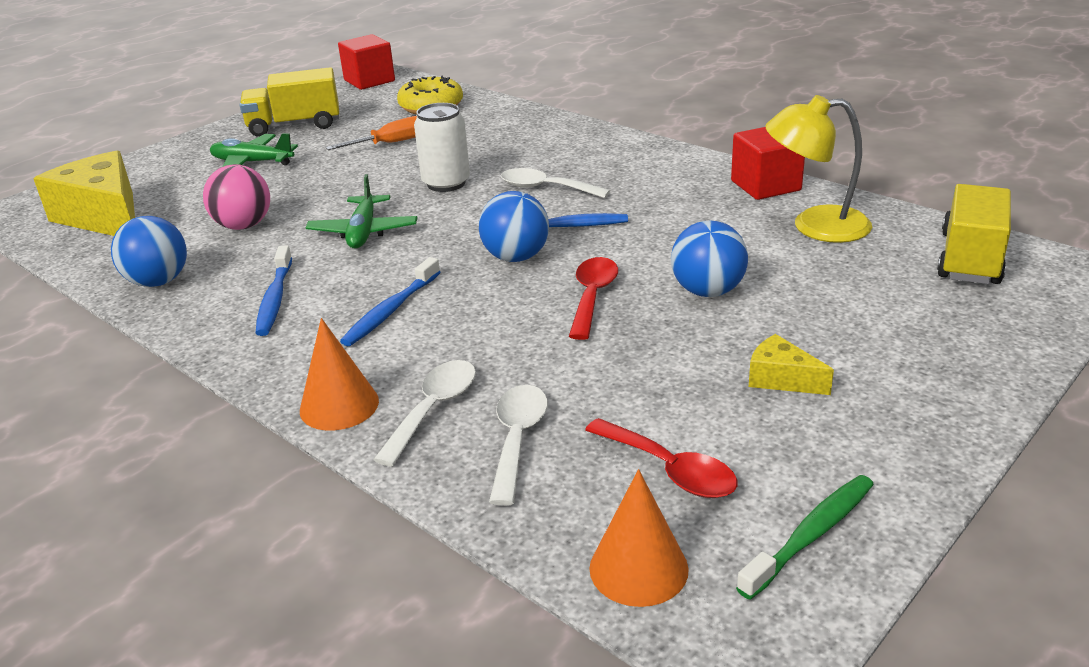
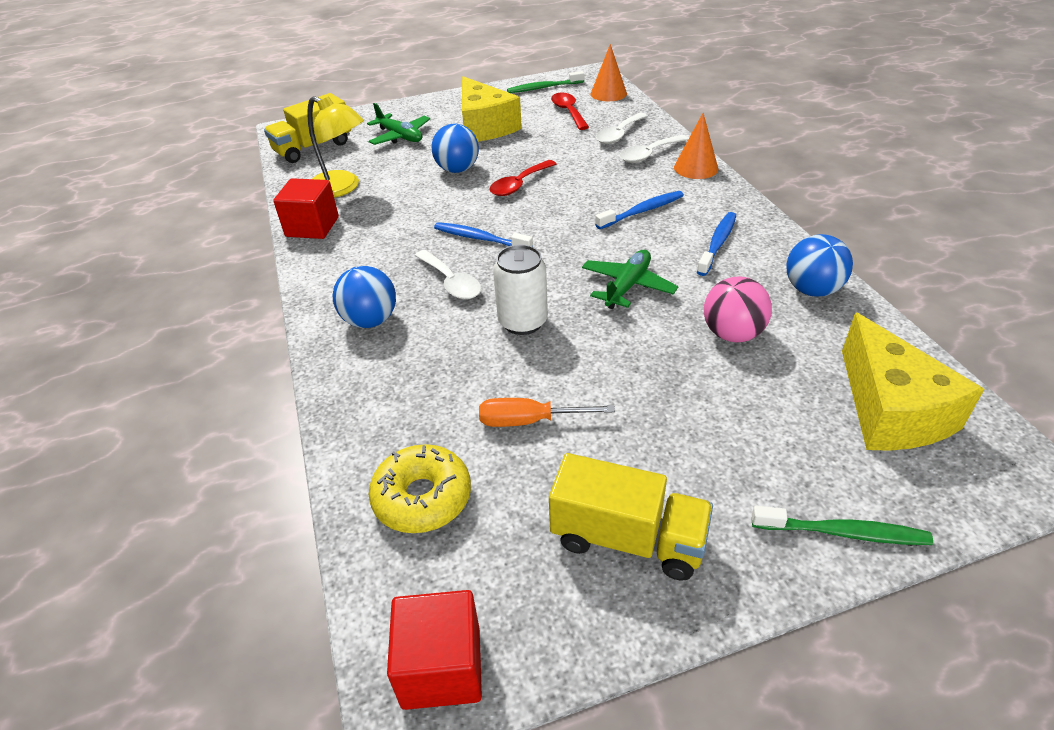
camera: 150 degrees left, 10 degrees up
(159, 158) = (842, 532): none -> green toothbrush
(252, 162) = (707, 454): green plane -> green plane (400, 136)
(516, 257) = (535, 224): blue ball -> blue ball (370, 320)
(781, 379) = (485, 126): yellow cheese -> yellow cheese, size x2.12

